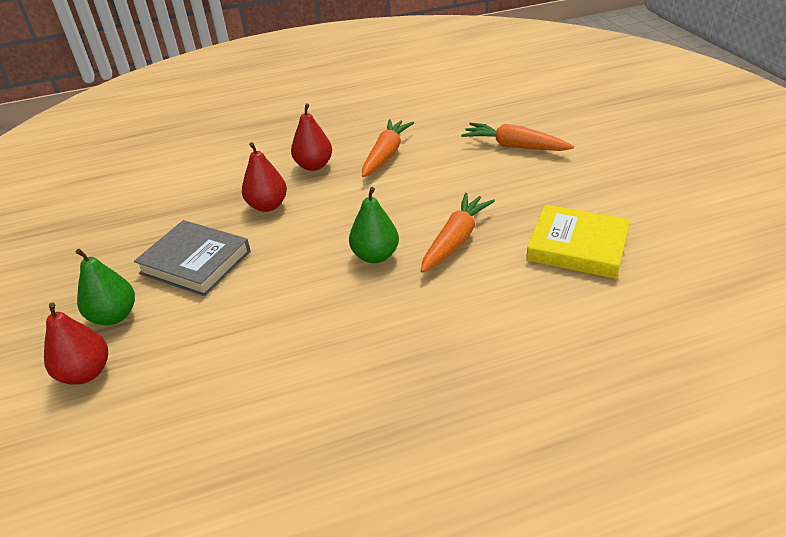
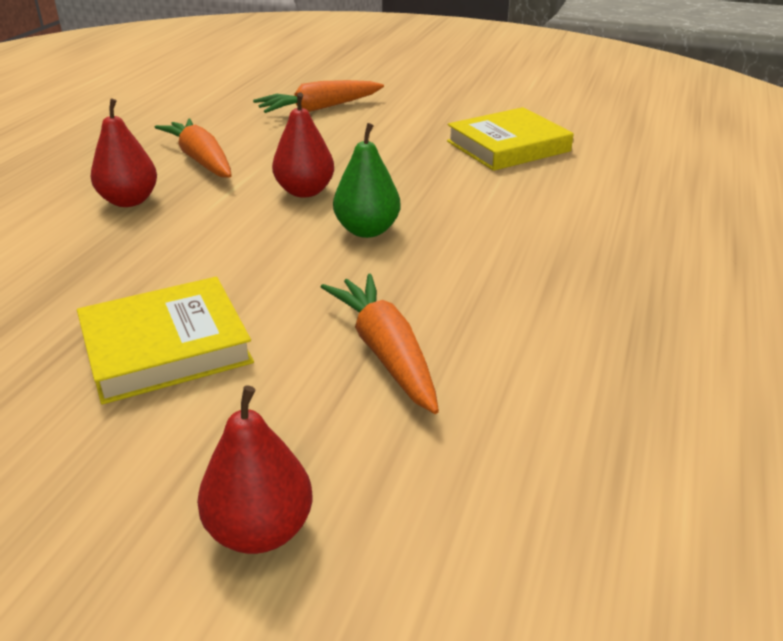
camera: 55 degrees left, 5 degrees down
(114, 316) = (165, 460): green pear -> none
(195, 262) = (166, 347): grey book -> yellow book
(267, 206) = (147, 256): red pear -> red pear (305, 191)
(455, 240) = (412, 185): orange carrot -> orange carrot (385, 352)

